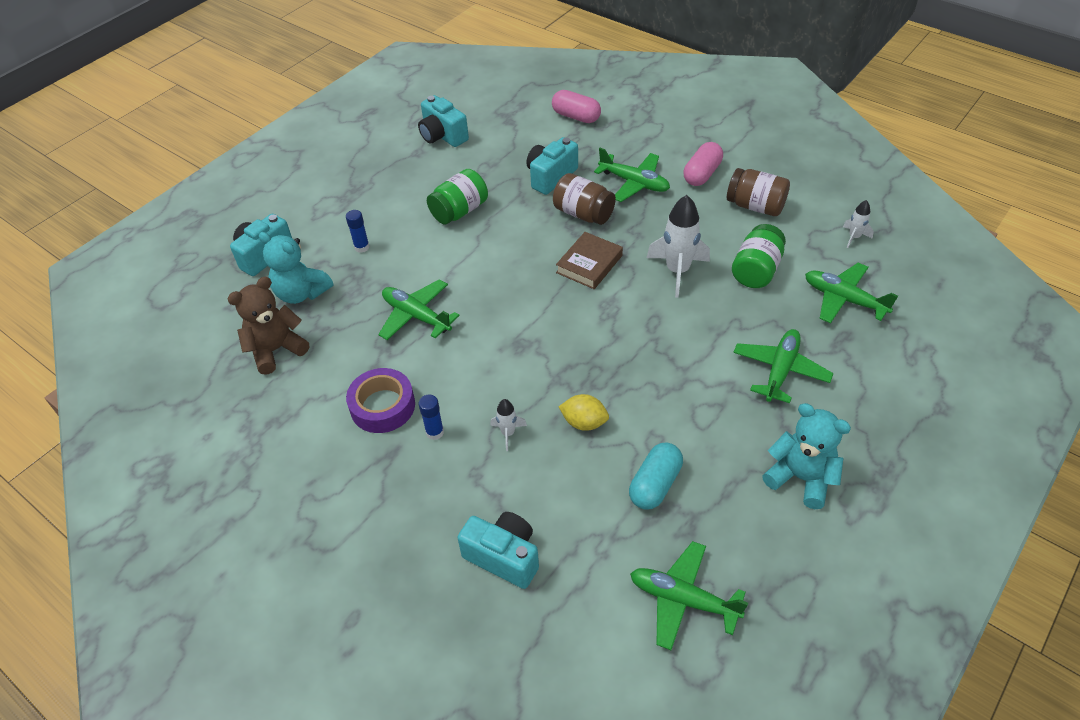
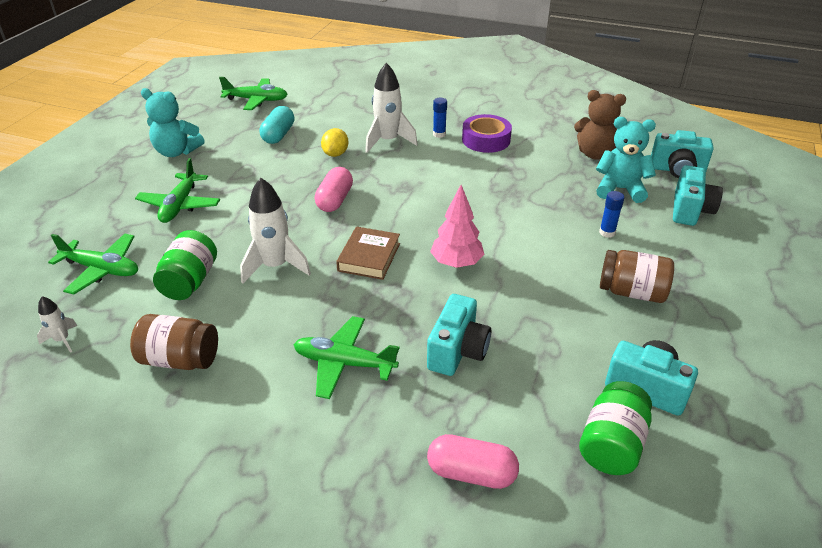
camera: 160 degrees right, 10 degrees down
(276, 350) = (595, 154): brown teddy bear -> brown teddy bear turned 75 degrees clockwise
(416, 316) = (506, 191): green plane -> none
(459, 211) = (539, 286): green jar -> green jar (611, 444)
(503, 557) = (364, 98): turquoise camera -> turquoise camera (677, 170)
(508, 433) = (388, 141): white rocket -> white rocket, size x1.98
(514, 243) = (456, 263): none -> pink tree
(583, 214) = (395, 309): brown jar -> brown jar (632, 292)
(584, 422) = (335, 154): yellow lemon -> yellow lemon turned 75 degrees counterclockwise
(702, 174) = (252, 397): pink capsule -> pink capsule (335, 200)

